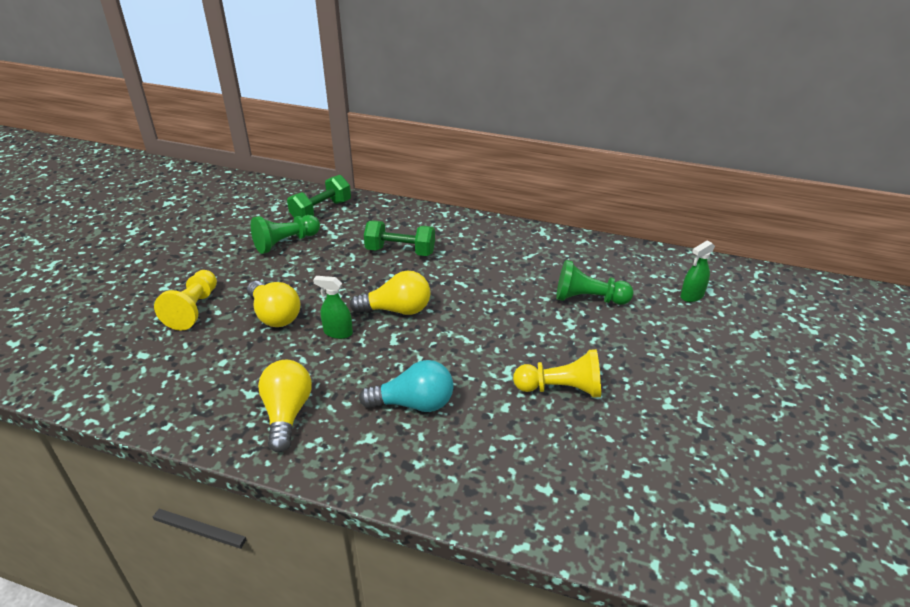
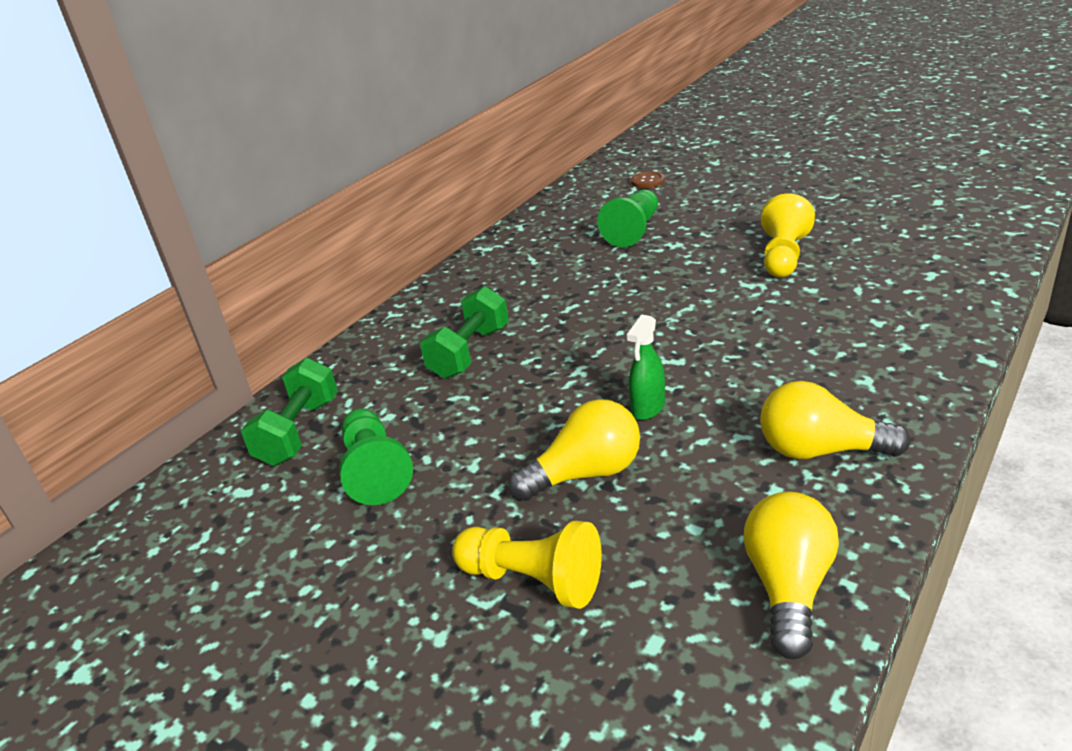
camera: 70 degrees left, 5 degrees down
(321, 211) = (299, 432): green dumbbell -> green dumbbell turned 45 degrees clockwise
(397, 310) = (611, 357): yellow light bulb -> yellow light bulb (789, 588)
(414, 403) = (803, 347): turquoise light bulb -> none
(691, 296) = (647, 181): green spray bottle -> brown button

